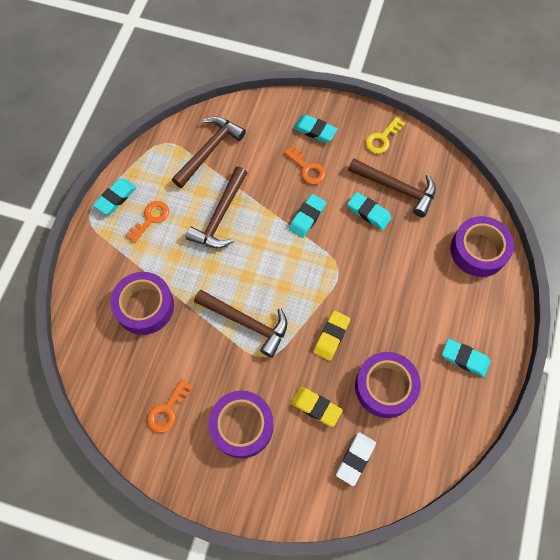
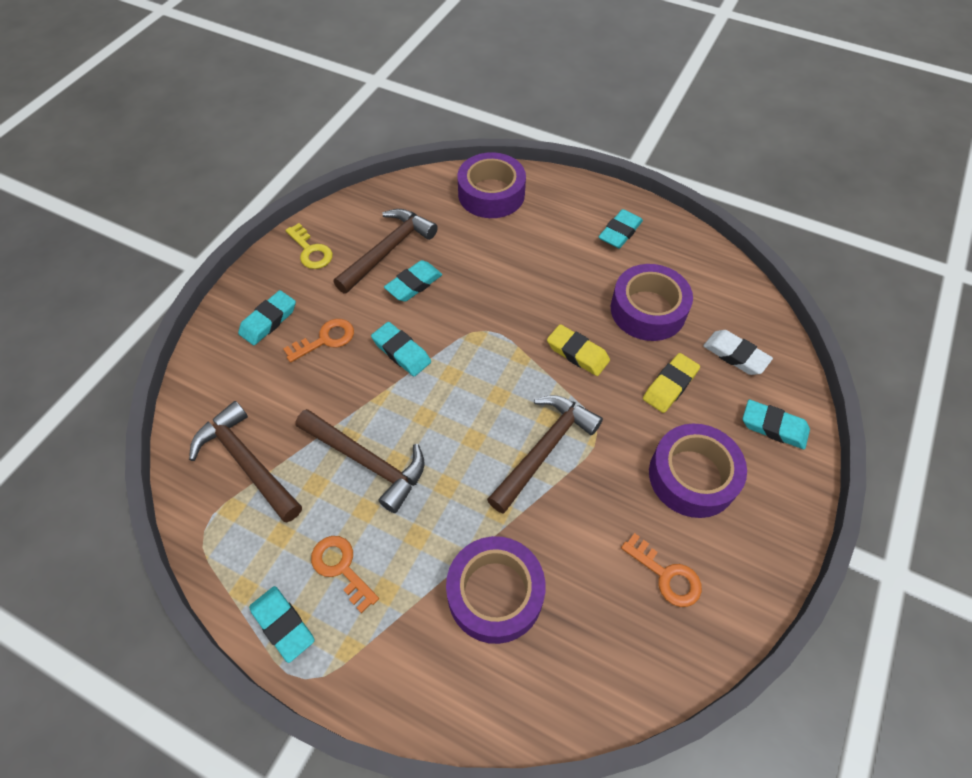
camera: 80 degrees left, 10 degrees down
(293, 488) = (773, 427): none -> turquoise eraser

